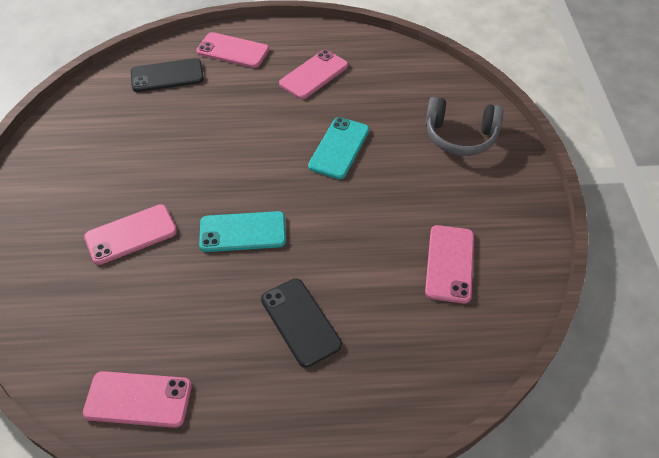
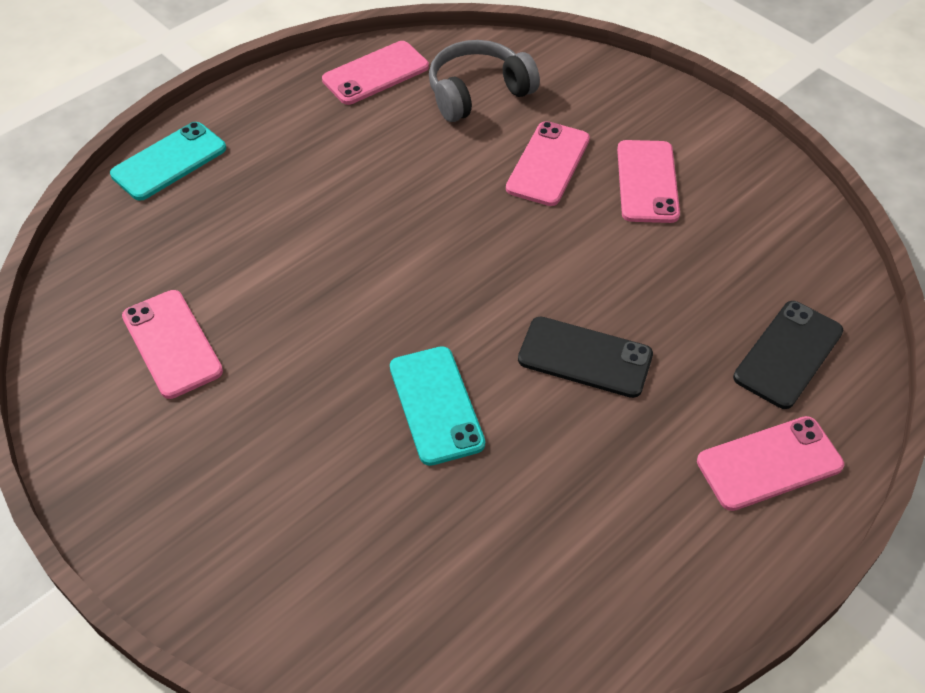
camera: 140 degrees right, 0 degrees up
(242, 232) = (440, 234): turquoise phone -> turquoise phone (169, 161)
(300, 322) = (293, 196): black phone -> black phone (585, 357)
(314, 75) = (601, 507): pink phone -> pink phone (647, 182)
(460, 136) = (277, 547): grey headphones -> grey headphones (478, 93)

